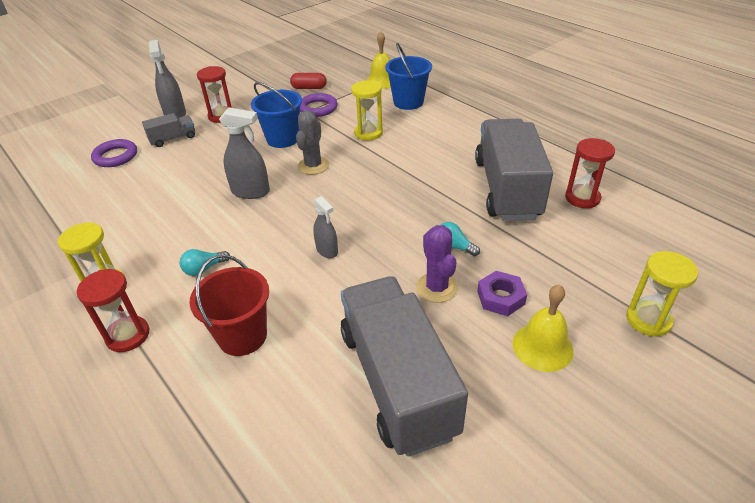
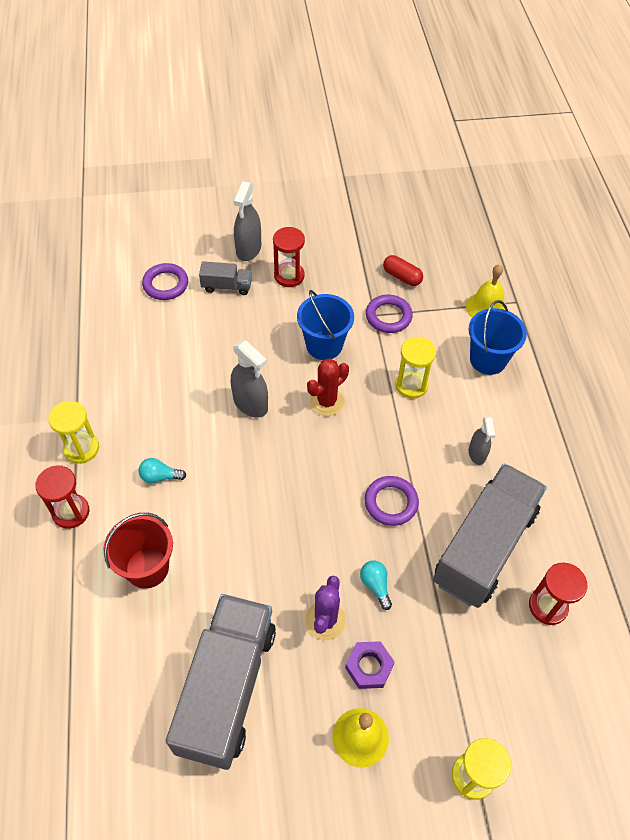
camera: 30 degrees right, 15 degrees up
(313, 166) = (326, 402): grey cactus -> red cactus
(327, 250) = (267, 519): grey spray bottle -> grey spray bottle (477, 454)
(416, 196) = (391, 503): none -> purple ring

